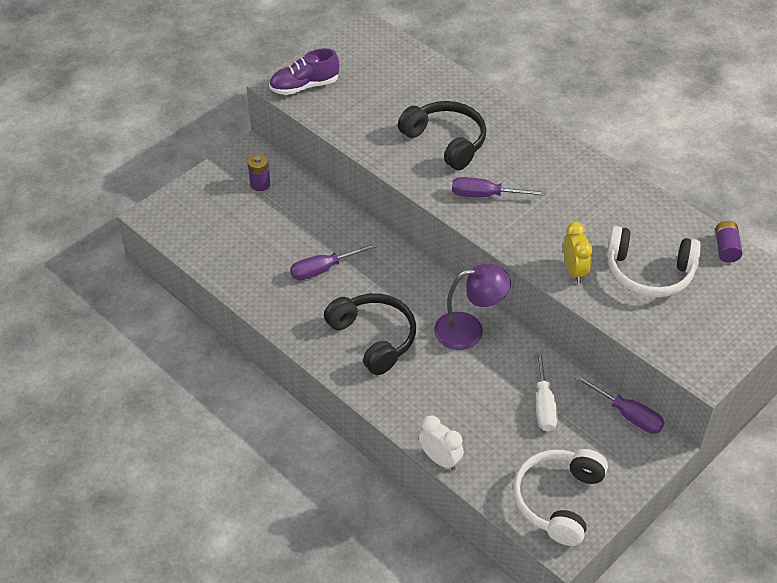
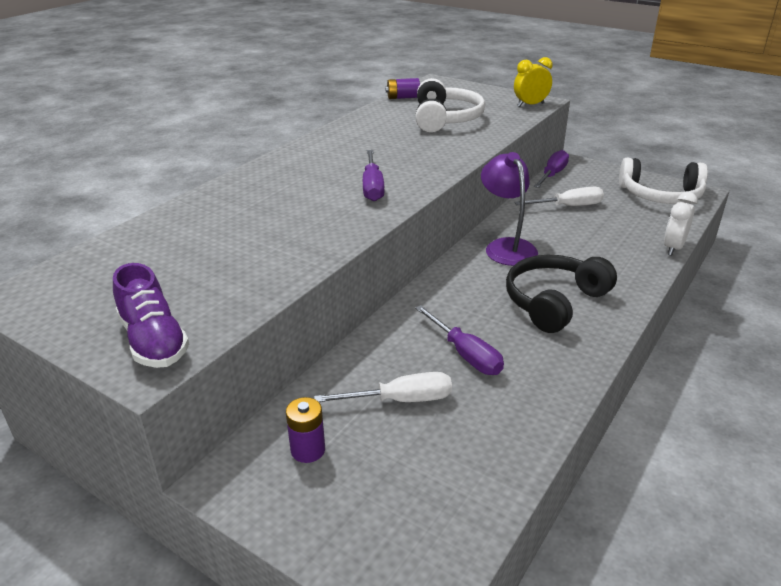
camera: 100 degrees left, 15 degrees down
(288, 229) = (401, 400): none -> white screwdriver
(446, 142) = (284, 215): black headphones -> none
(574, 271) = (461, 144): yellow clock -> yellow clock (530, 105)

